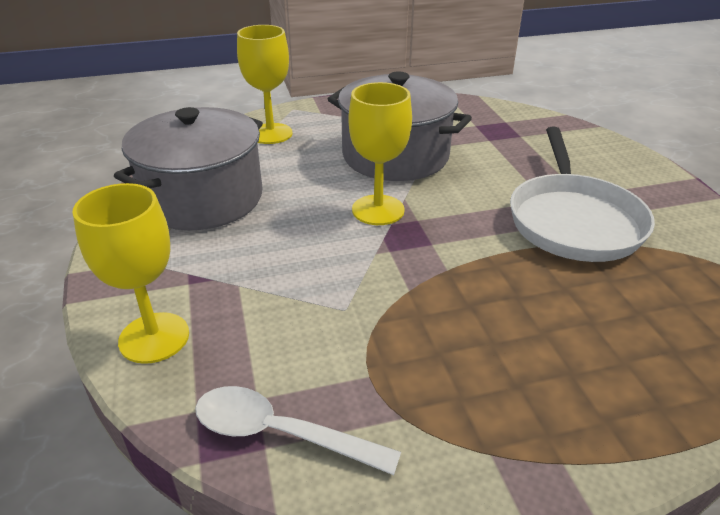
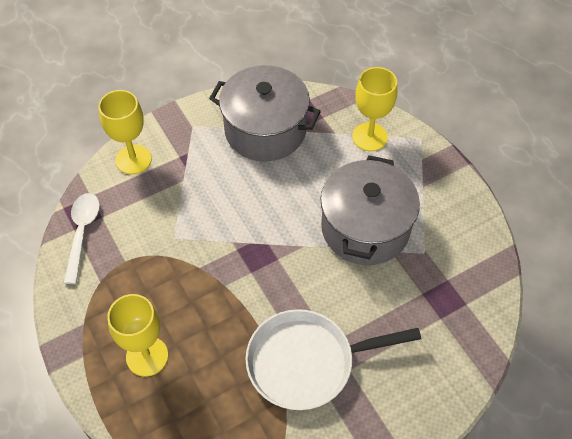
camera: 75 degrees right, 20 degrees up
(378, 210) = (282, 232): yellow goblet -> yellow goblet (147, 356)

